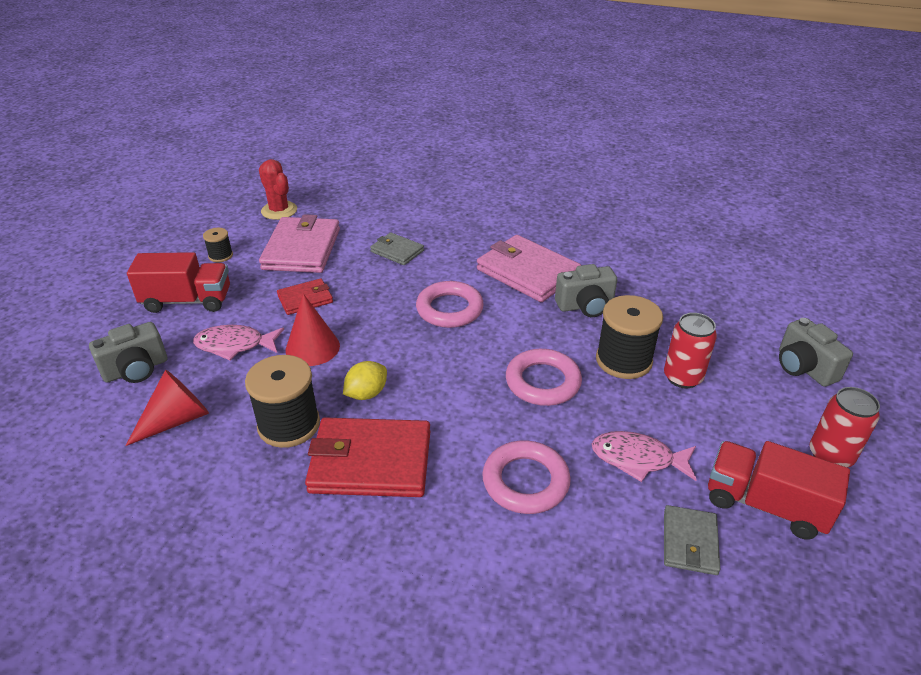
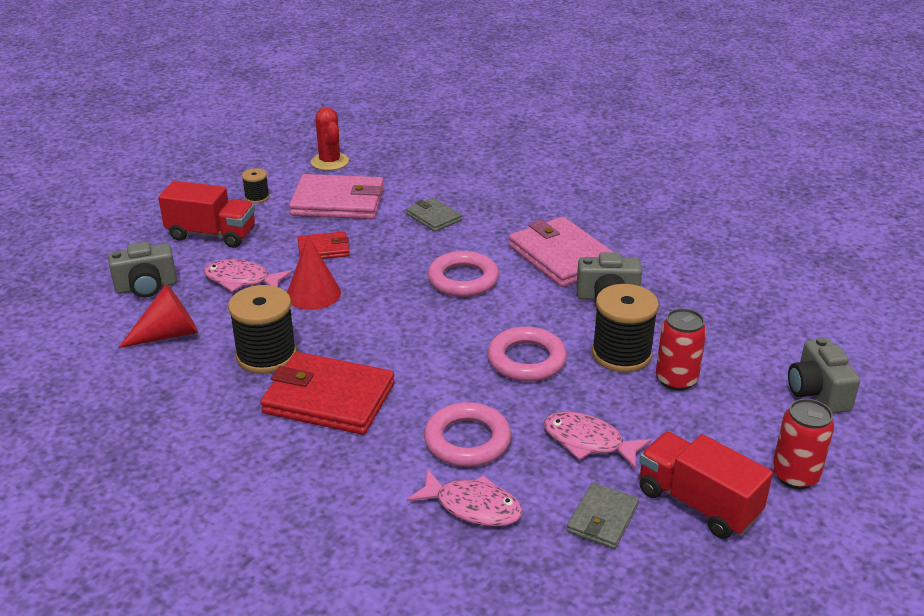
camera: 15 degrees right, 5 degrees down
(302, 249) = (338, 202): pink wallet -> pink wallet turned 75 degrees clockwise
(366, 393) = (348, 341): yellow lemon -> none
(563, 557) = (473, 506): none -> pink fish

